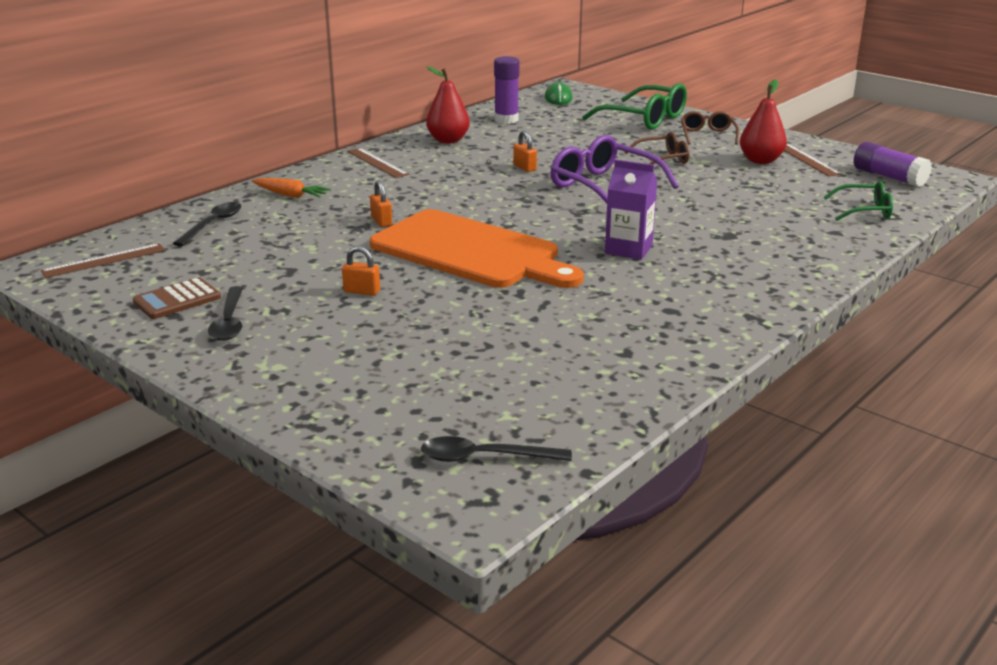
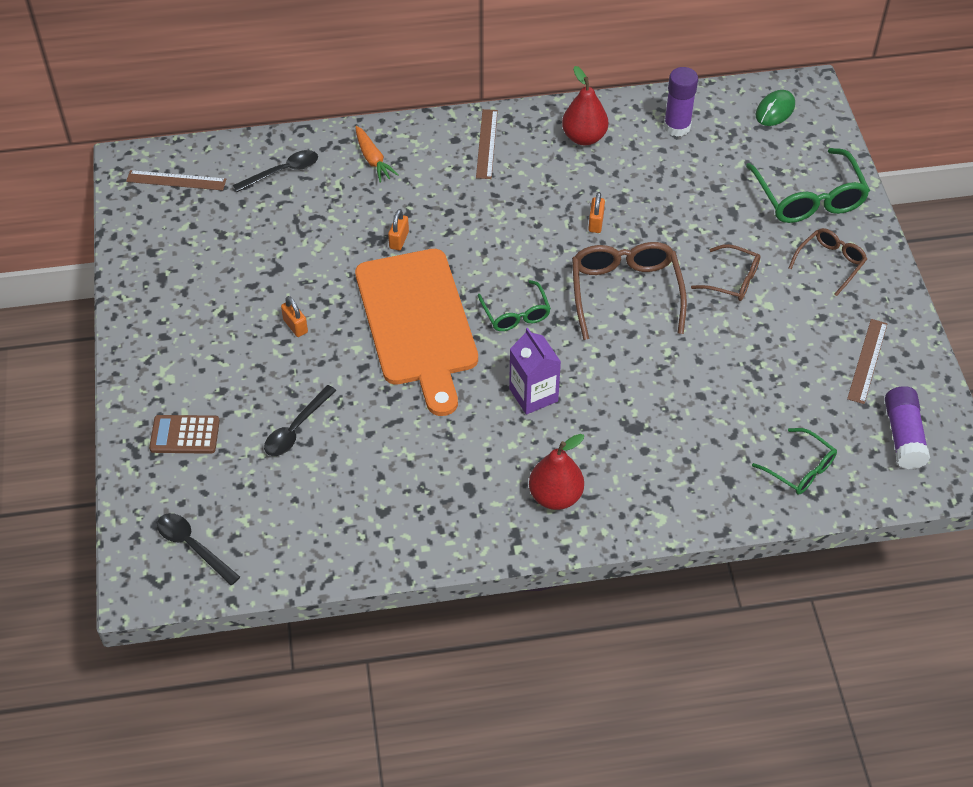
camera: 40 degrees right, 25 degrees up
(177, 300) = (178, 261): brown calculator -> brown calculator (185, 435)
(229, 322) = (185, 309): black spoon -> black spoon (296, 428)
(542, 221) = (515, 314): none -> green glasses
(603, 186) = (625, 293): purple glasses -> brown glasses
(760, 161) = (819, 336): red pear -> red pear (555, 496)

